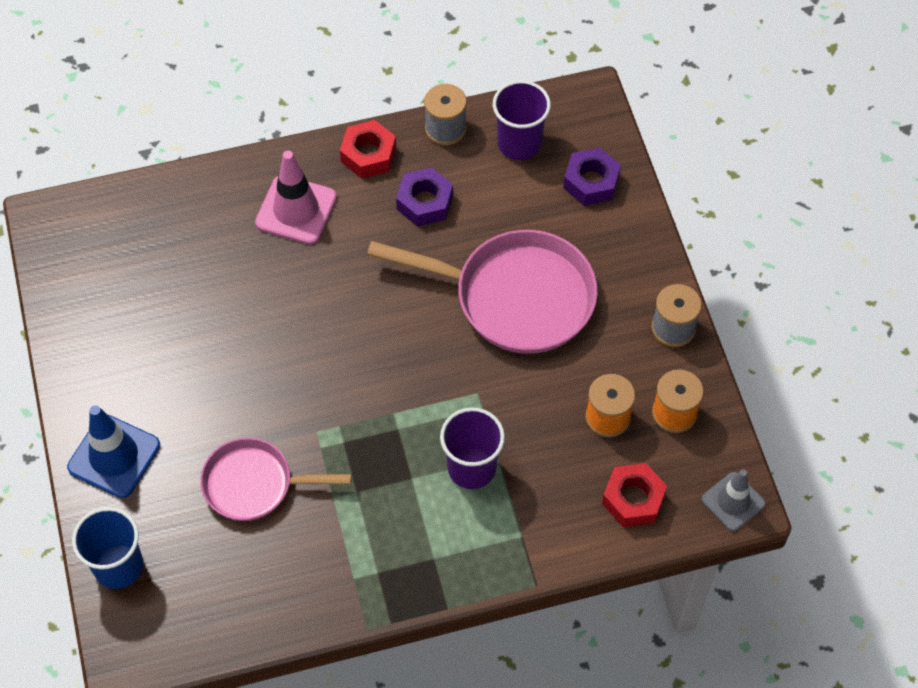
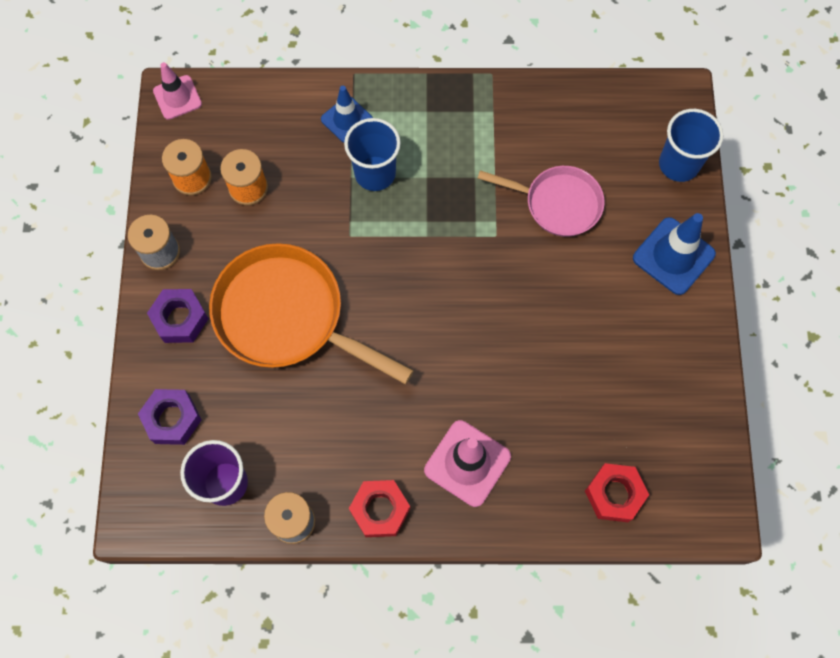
camera: 165 degrees left, 10 degrees up
(424, 202) = (340, 439): purple nut -> purple nut (180, 319)
(471, 468) = (375, 173): purple cup -> blue cup
(515, 297) = (287, 316): pink pan -> orange pan
(525, 524) = (347, 120): none -> blue traffic cone
(633, 499) = (254, 118): red nut -> red nut (614, 494)
(733, 501) = (177, 97): grey traffic cone -> pink traffic cone

